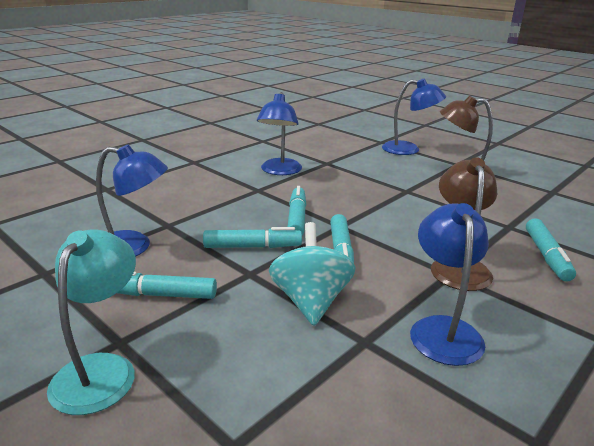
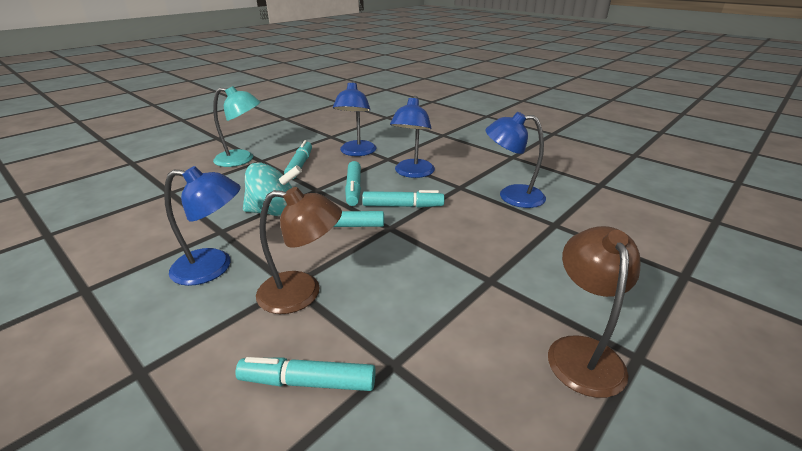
camera: 90 degrees right, 5 degrees up
(409, 149) = (670, 303): blue lamp -> blue lamp (412, 173)

